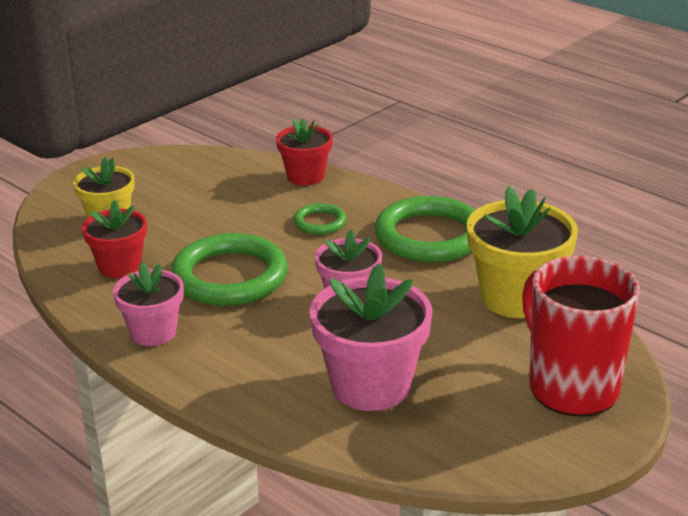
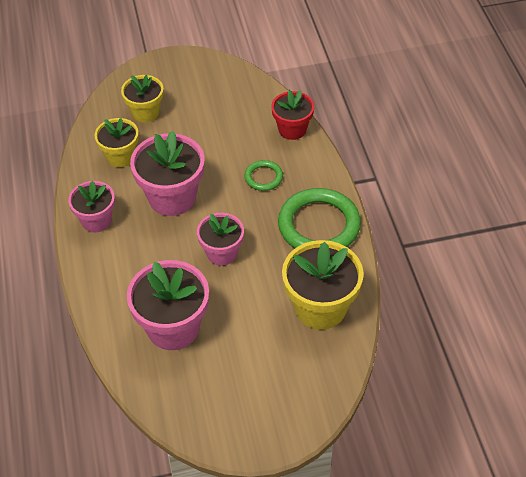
camera: 35 degrees right, 20 degrees up
(120, 266) = (120, 156): red flower pot -> yellow flower pot
(230, 277) = (172, 197): green ring -> pink flower pot
(571, 387) = (281, 396): red mug -> none

